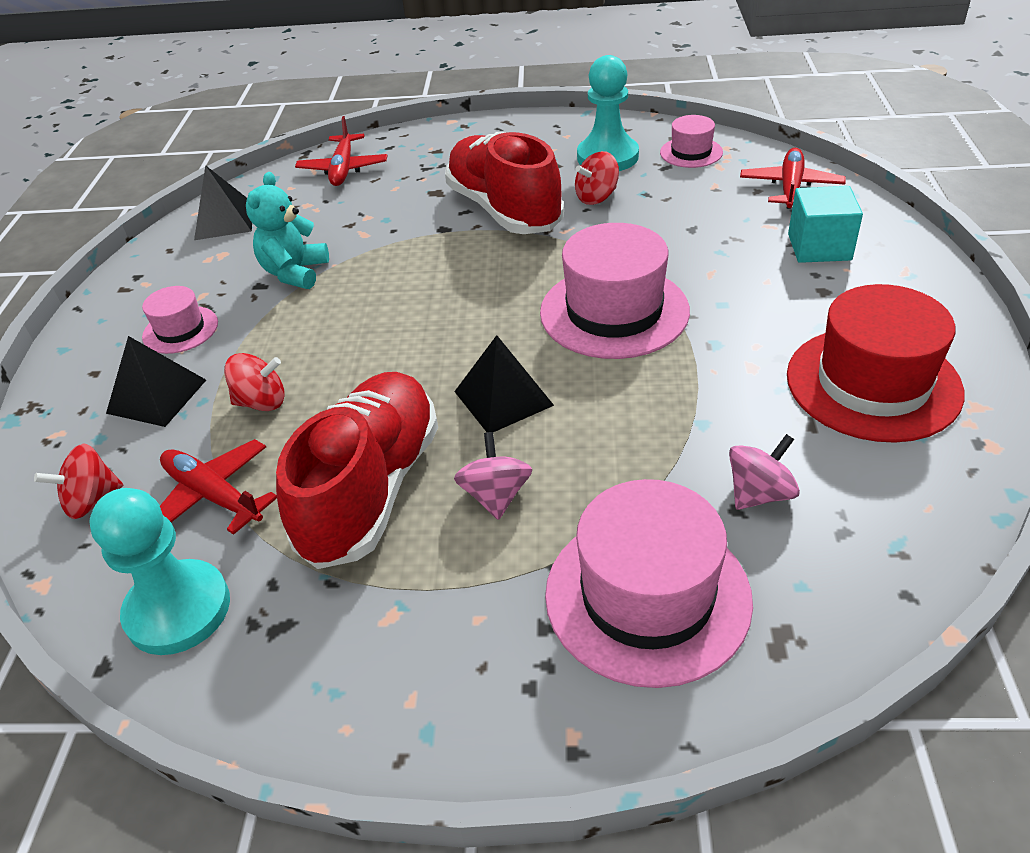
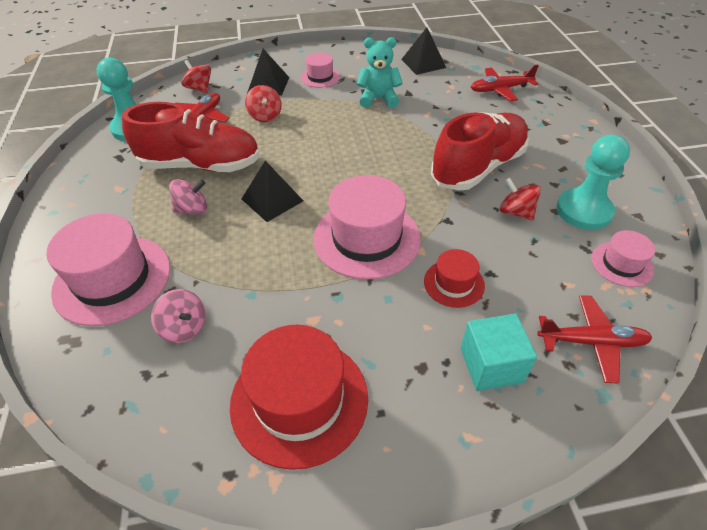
camera: 75 degrees right, 5 degrees up
(704, 254) = (454, 283): none -> red hat

